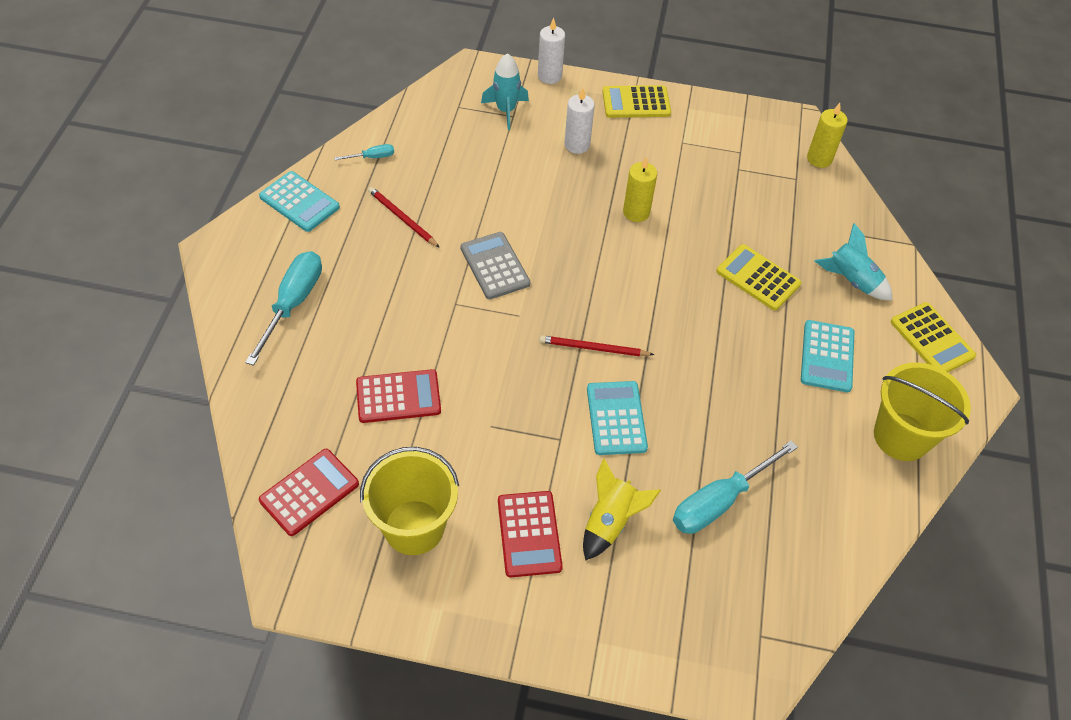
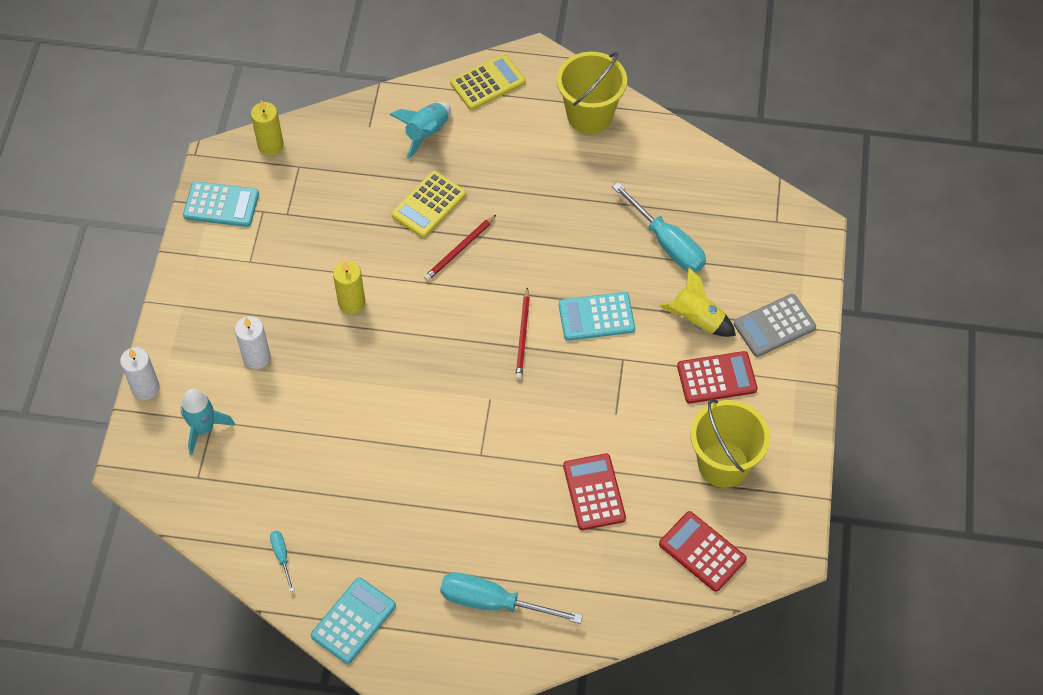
camera: 90 degrees left, 5 degrees up
(402, 218) = (371, 515): red pencil -> red pencil (459, 250)
(495, 266) = (430, 423): grey calculator -> grey calculator (774, 326)
(636, 102) = (189, 303): yellow calculator -> none
(827, 356) = (514, 159): turquoise calculator -> turquoise calculator (221, 205)

